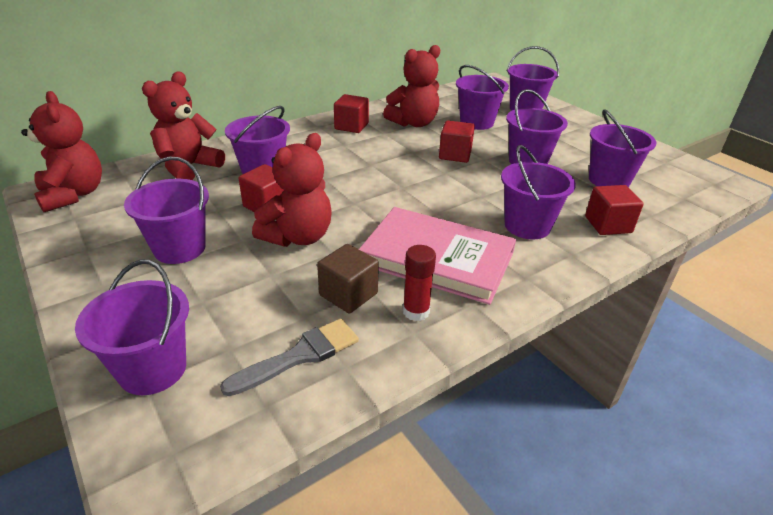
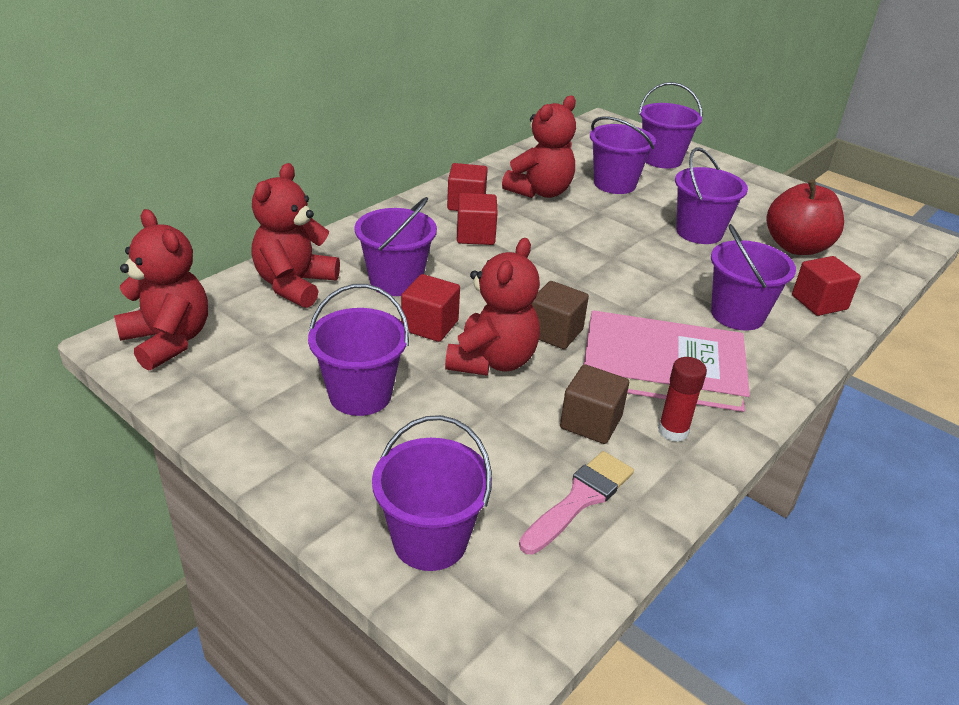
camera: 15 degrees left, 0 degrees up
(299, 356) = (580, 499): grey brush -> pink brush
(362, 222) = (554, 332): none -> brown cube
(455, 155) = (612, 232): red cube -> red cube (475, 235)
(609, 180) = (796, 247): purple bucket -> red apple

